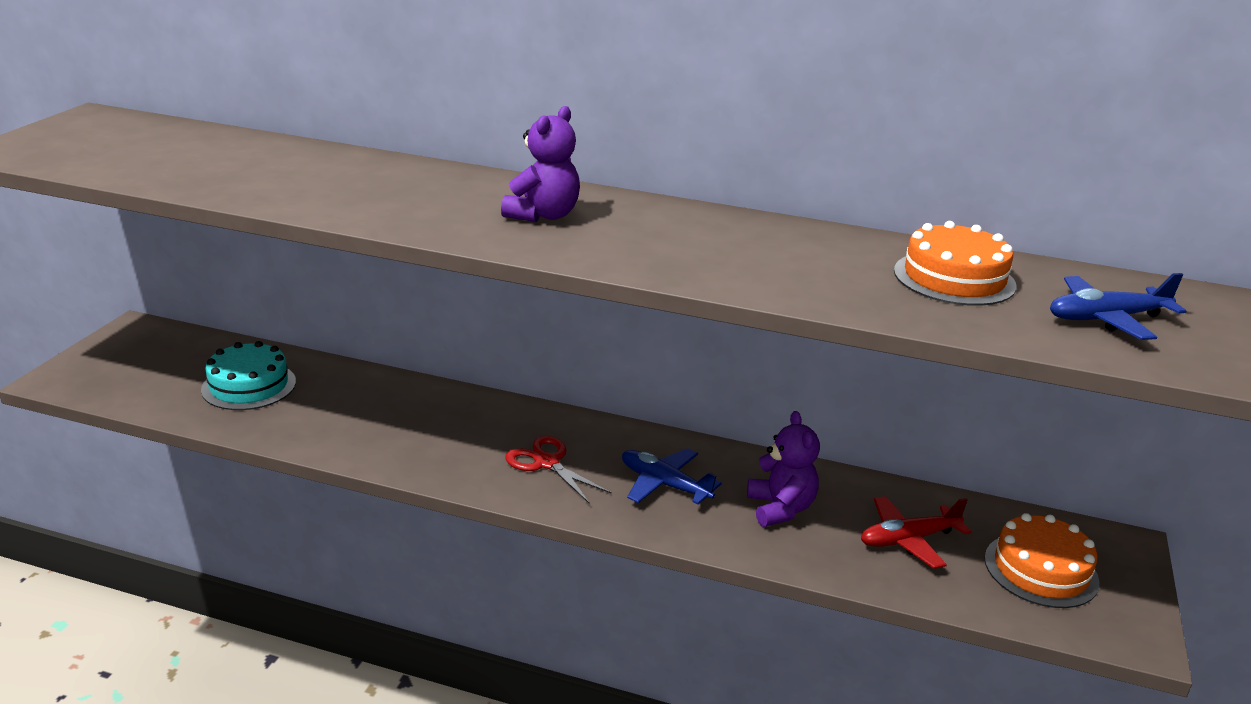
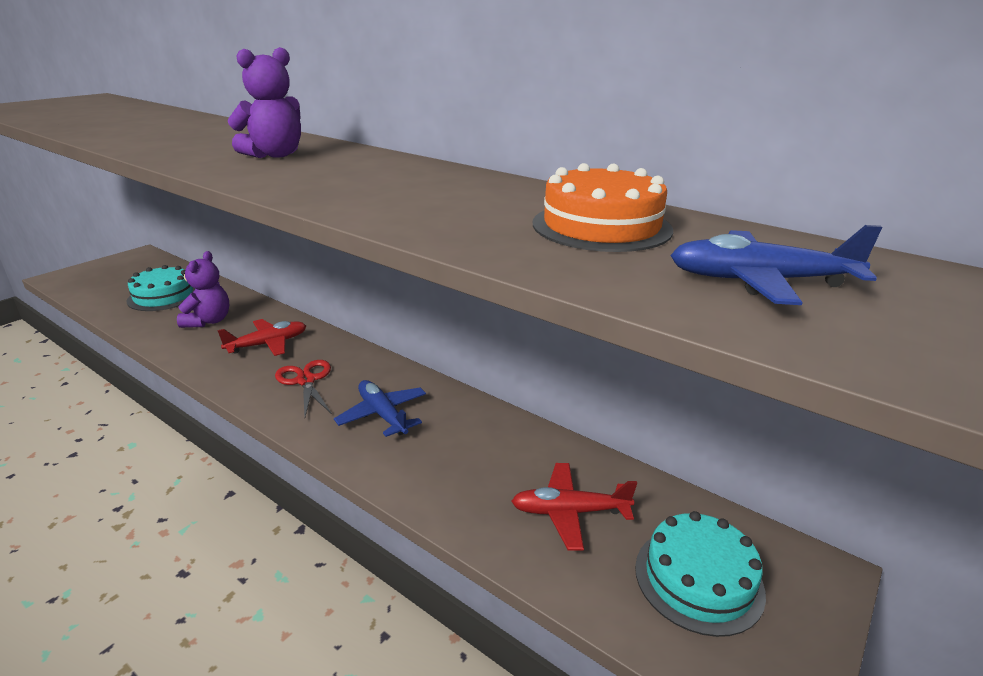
camera: 20 degrees right, 0 degrees up
(458, 428) = (268, 344): none -> red plane
(780, 508) = (466, 455): purple teddy bear -> purple teddy bear (208, 321)
(1041, 570) = (698, 579): orange cake -> turquoise cake

